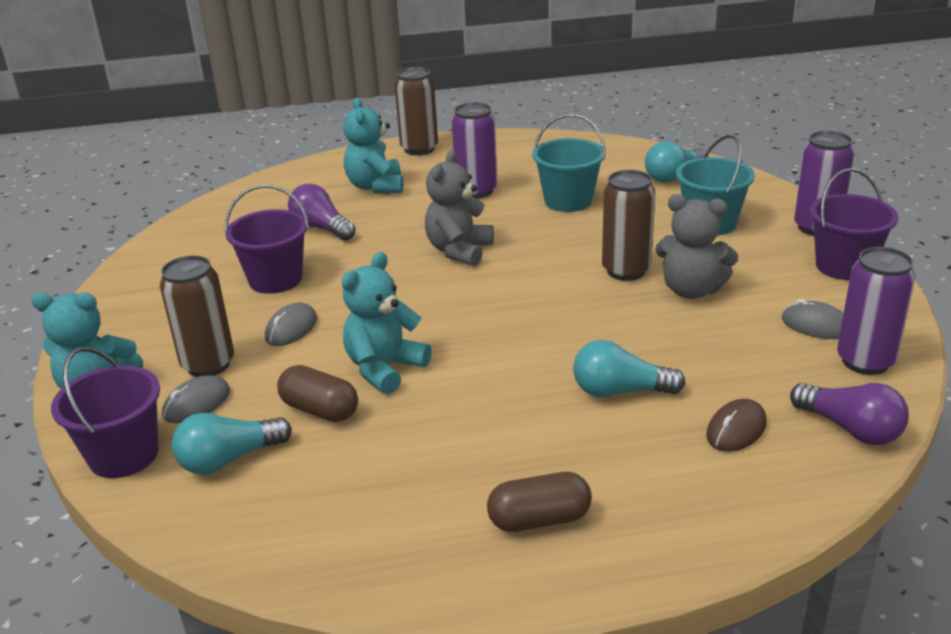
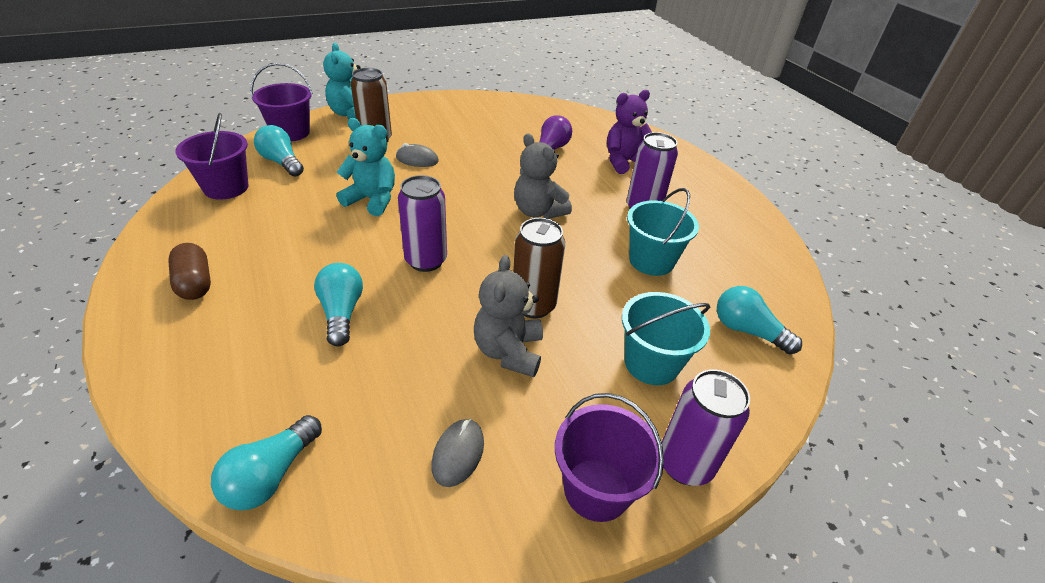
camera: 70 degrees right, 10 degrees up
(197, 404) = (336, 144): grey mouse -> none
(275, 279) = (476, 144): purple bucket -> purple bucket (226, 187)
(320, 410) = (327, 183): brown capsule -> none
(376, 187) = (624, 162): turquoise teddy bear -> purple teddy bear
(419, 149) = (702, 172): brown can -> none
(459, 251) = (538, 211): grey teddy bear -> grey teddy bear turned 135 degrees counterclockwise
(736, 430) = (281, 386): brown mouse -> none
(850, 429) = (271, 475): purple light bulb -> turquoise light bulb
(865, 361) = (390, 497): purple can -> purple can (426, 260)

